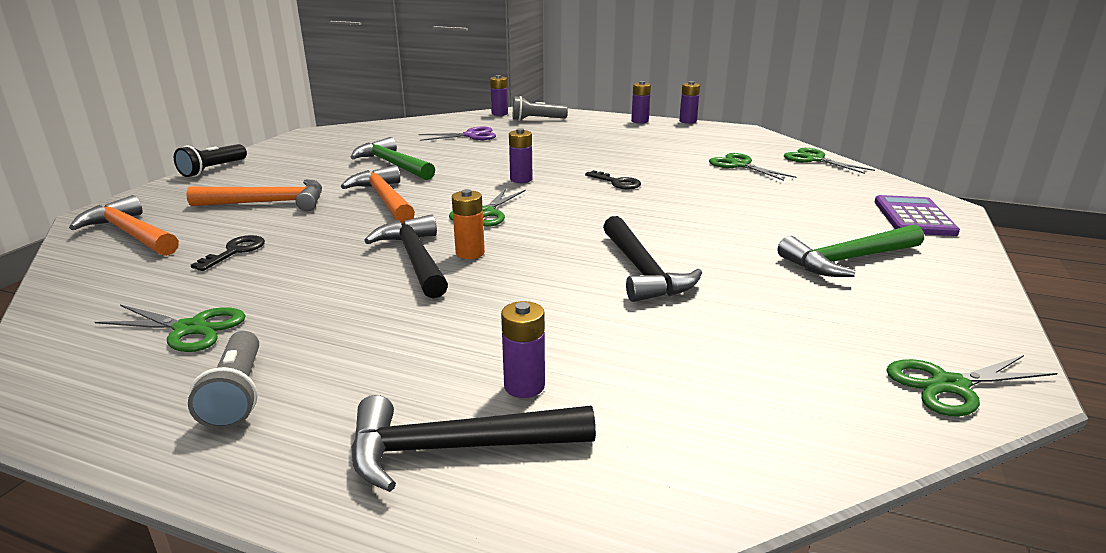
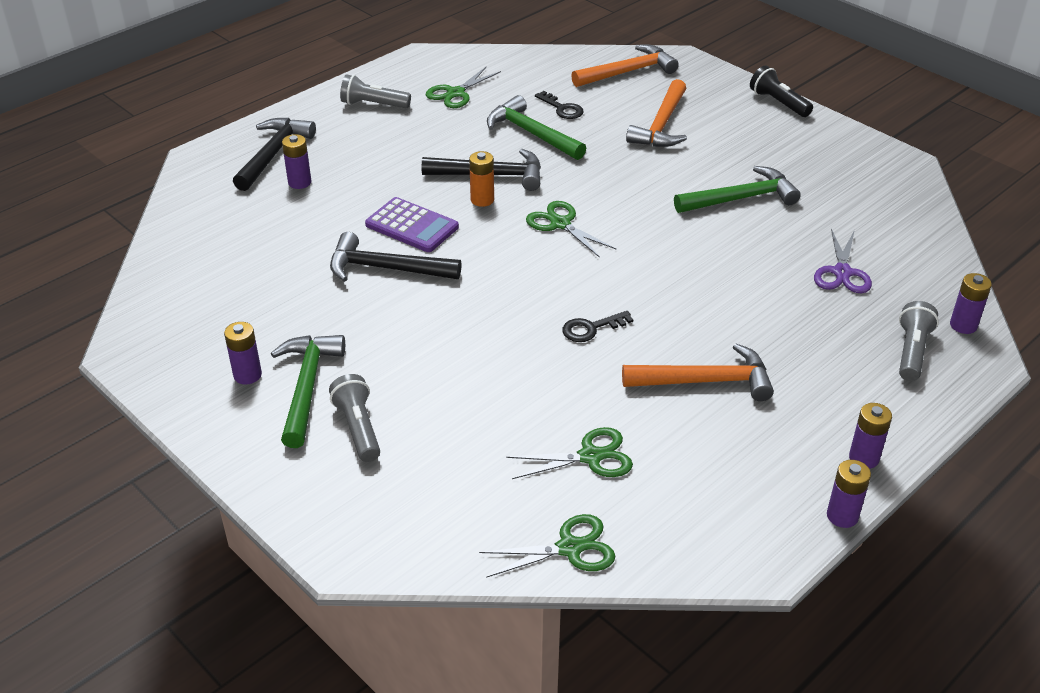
camera: 115 degrees right, 15 degrees up
(305, 256) = (531, 133): none -> green hammer
(384, 199) = (634, 180): orange hammer -> orange hammer (706, 381)
(521, 179) = (642, 267): purple battery -> purple battery (247, 375)
(847, 229) = (358, 428): none -> grey flashlight
(914, 217) = (341, 501): purple calculator -> purple calculator (412, 226)
(950, 385) = (148, 327): green scissors -> none

